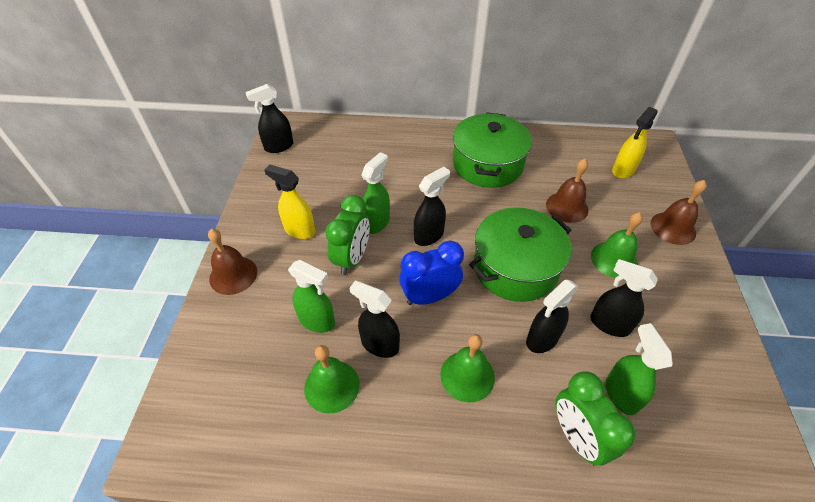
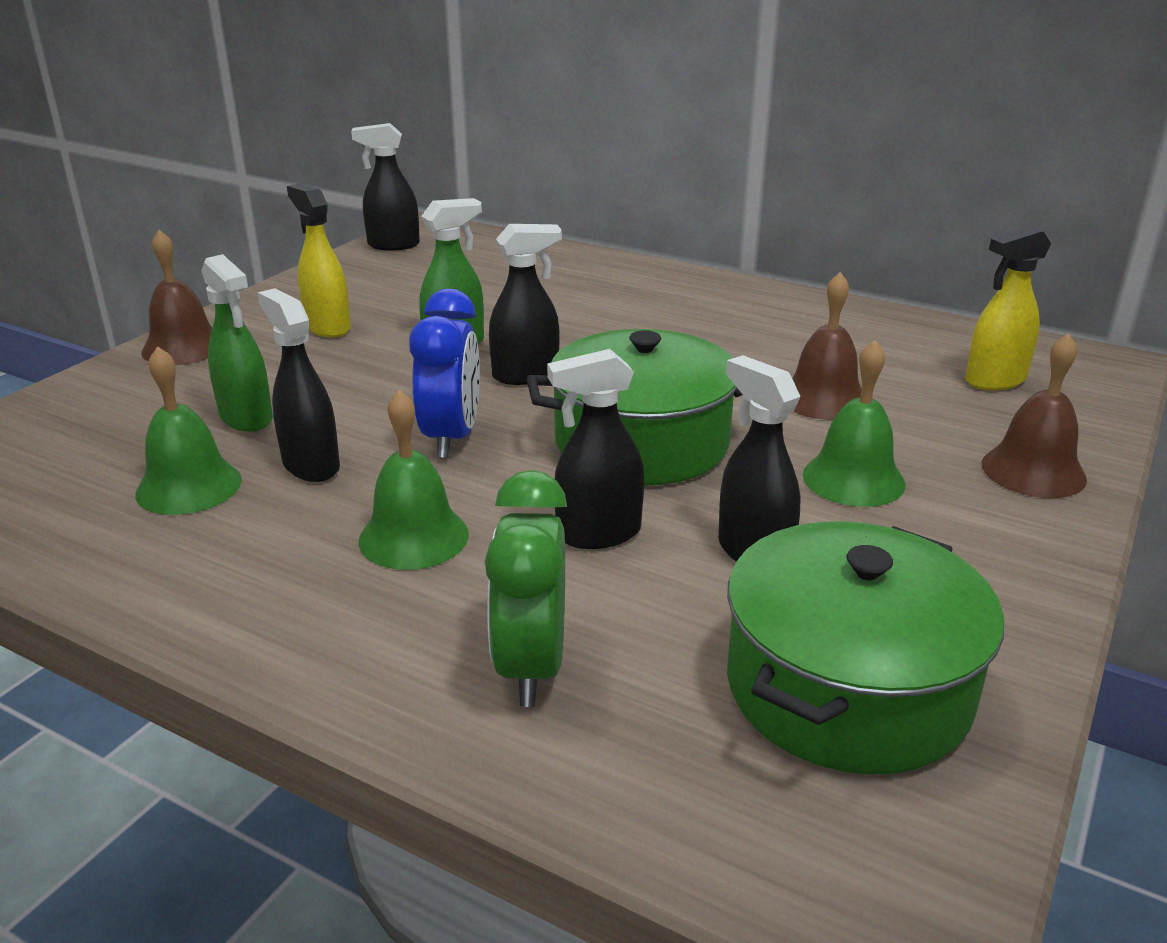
camera: 25 degrees right, 20 degrees down
(352, 258) = (373, 371): green clock -> none
(430, 297) = (451, 438): blue clock -> blue clock turned 90 degrees clockwise
(487, 164) = (721, 323): green pot -> green pot (847, 688)
(621, 394) = (681, 642): green spray bottle -> none

